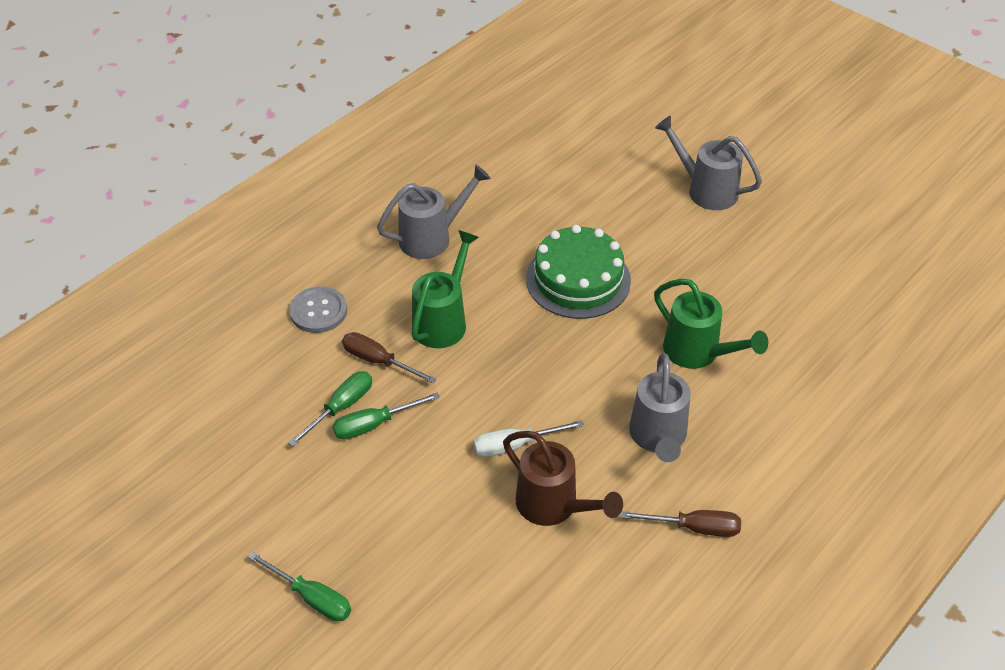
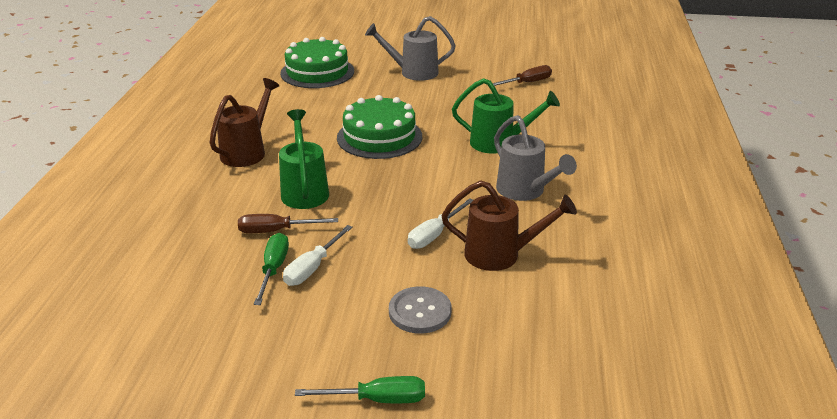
camera: 35 degrees left, 15 degrees down
(318, 311) = (194, 222): grey button -> grey button (420, 312)
(374, 424) = (313, 268): green screwdriver -> white screwdriver
(432, 237) = (247, 151): grey watering can -> brown watering can
(598, 141) = (317, 72): none -> green cake
(694, 528) = (603, 225): brown screwdriver -> brown screwdriver (527, 83)

